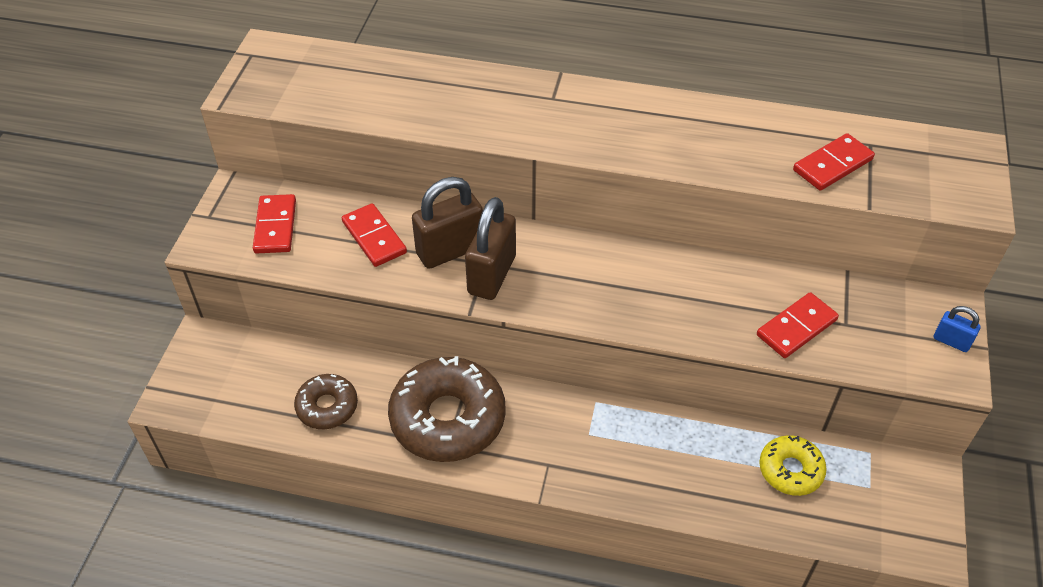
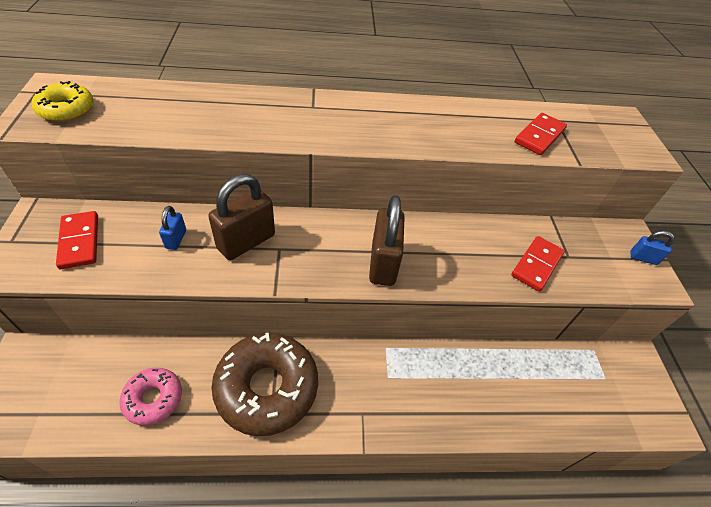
camera: 20 degrees left, 0 degrees up
(327, 407) = (153, 399): brown donut -> pink donut
(374, 237) = (176, 239): red domino -> blue padlock
(491, 275) = (287, 258): brown padlock -> brown padlock (383, 263)
(790, 470) = (547, 376): yellow donut -> yellow donut (66, 109)

